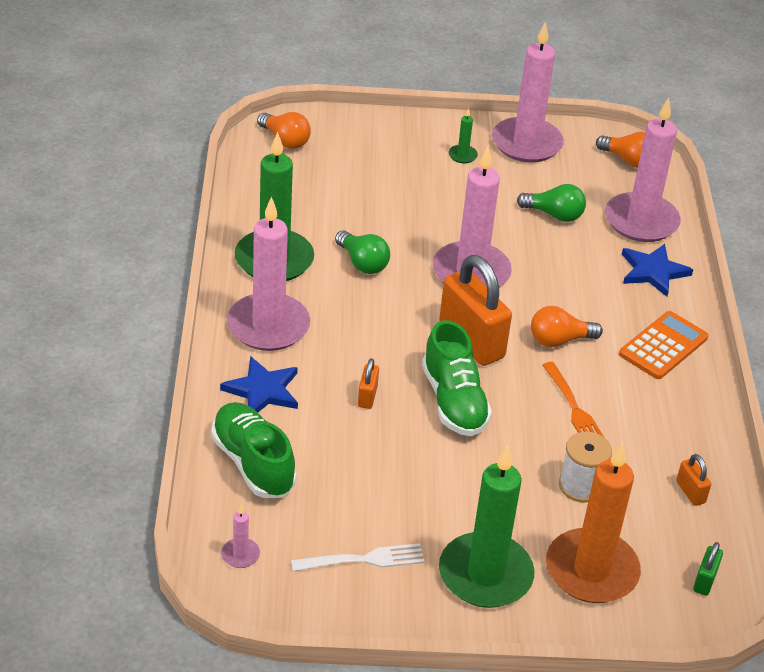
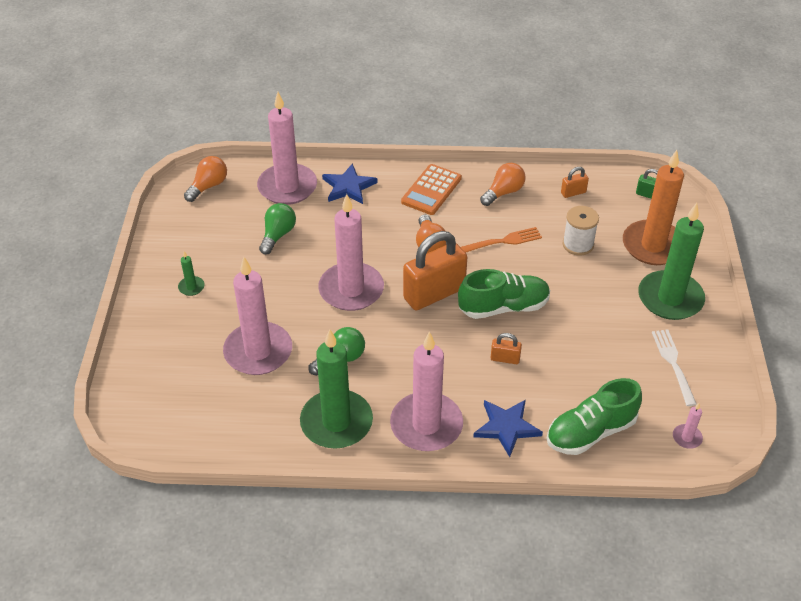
camera: 85 degrees left, 5 degrees up
(285, 140) = (153, 416): orange light bulb -> orange light bulb (503, 192)
(526, 143) = (178, 245): pink candle -> pink candle (258, 351)
(663, 346) = (431, 190): orange calculator -> orange calculator turned 105 degrees counterclockwise

